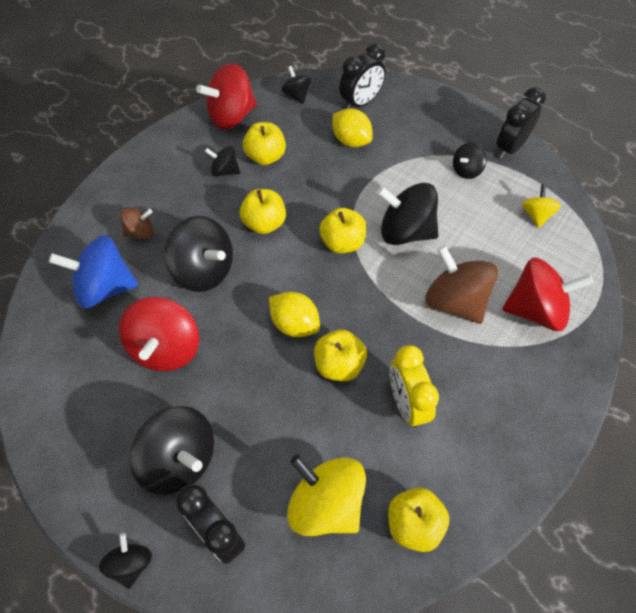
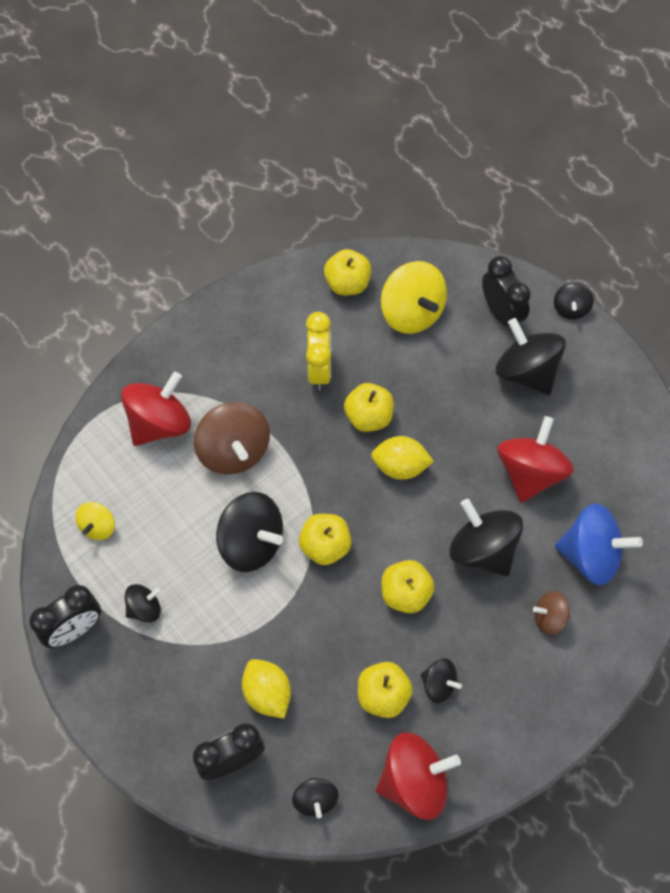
camera: 165 degrees left, 5 degrees up
(295, 324) = (400, 466): yellow lemon -> yellow lemon turned 45 degrees counterclockwise
(535, 310) = (160, 423): red spinning top -> red spinning top turned 120 degrees clockwise

